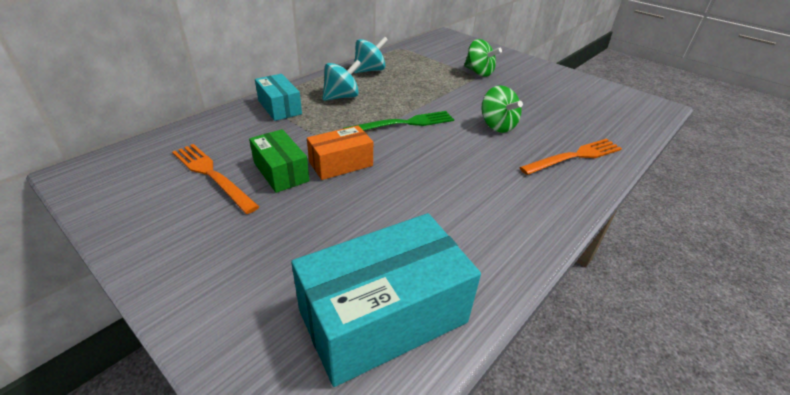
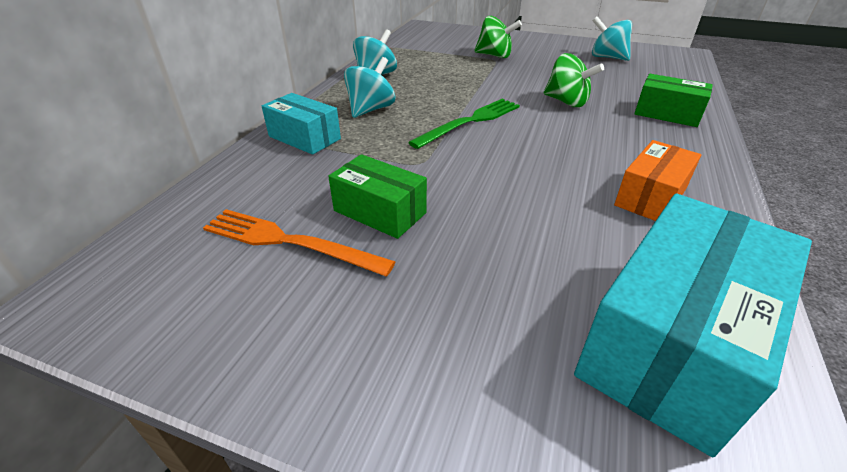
camera: 20 degrees left, 0 degrees up
(341, 164) = (444, 182): orange box -> orange box (651, 196)
(574, 157) = (667, 114): orange fork -> green box
(577, 94) = (607, 57): none -> turquoise spinning top

